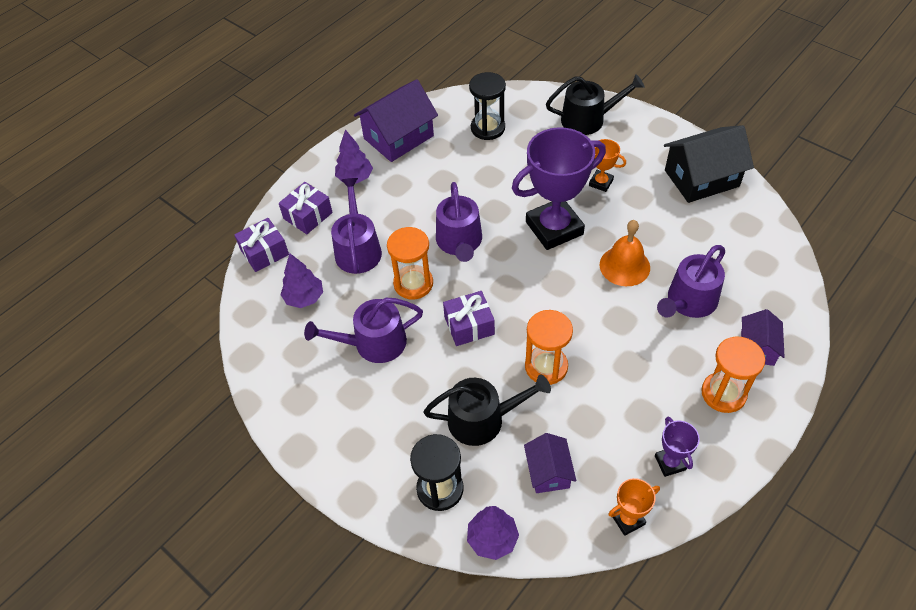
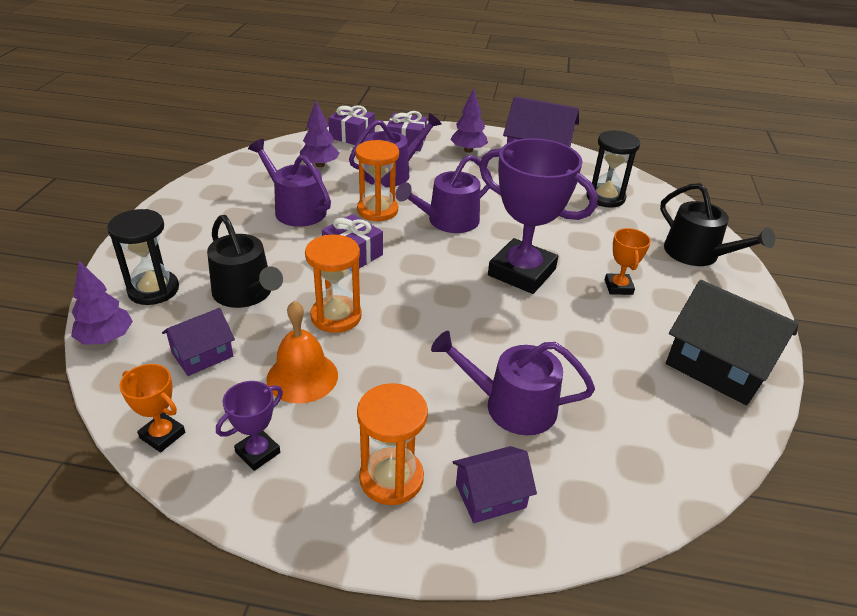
camera: 55 degrees right, 15 degrees down
(624, 266) = (518, 337): orange bell -> orange bell (302, 377)

